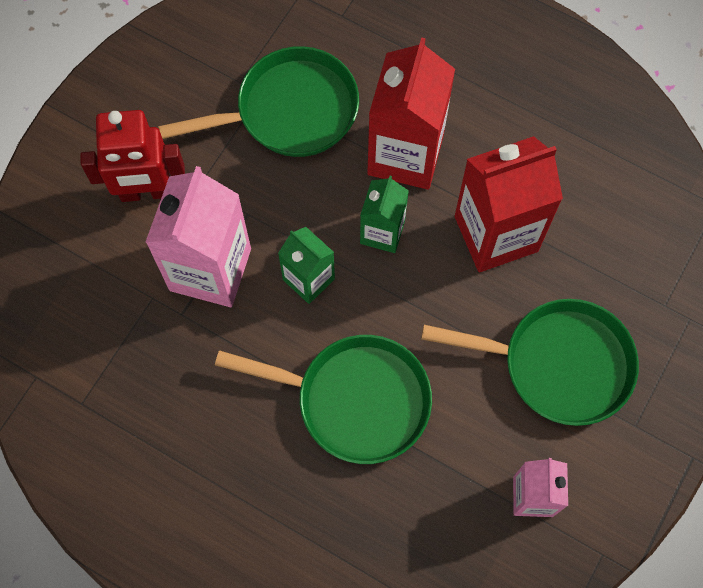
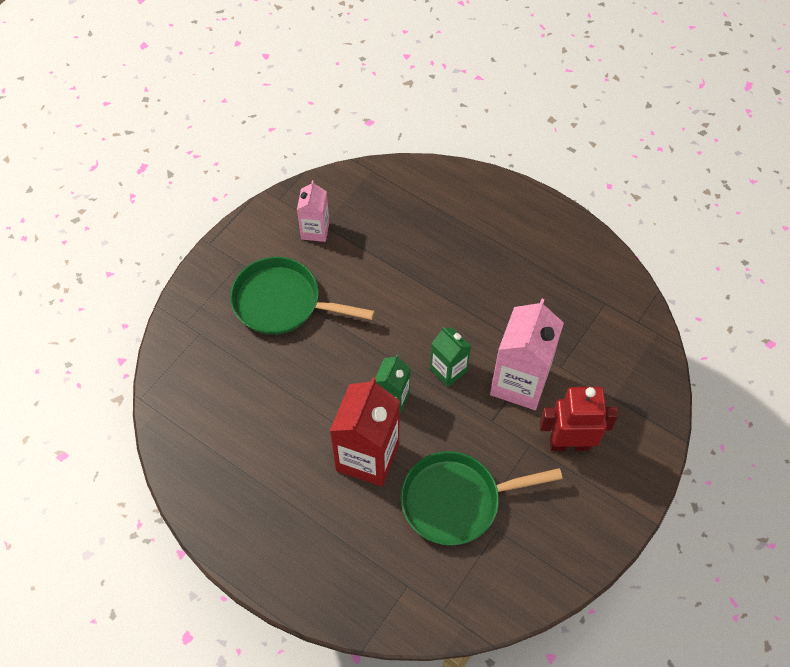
camera: 175 degrees left, 10 degrees down
(354, 400) = (422, 291): green pan -> none
(496, 234) = (308, 391): red carton -> none

